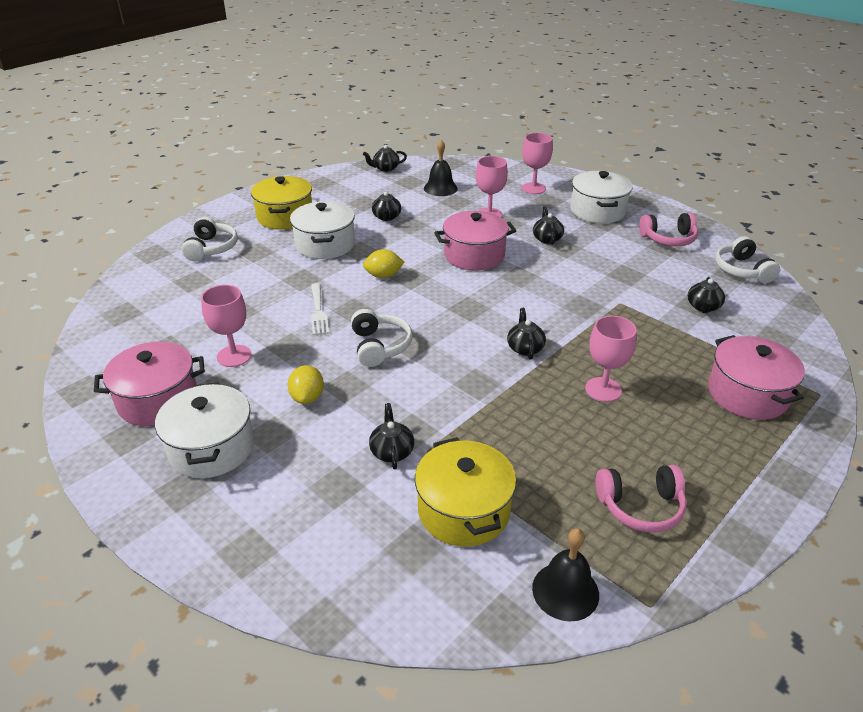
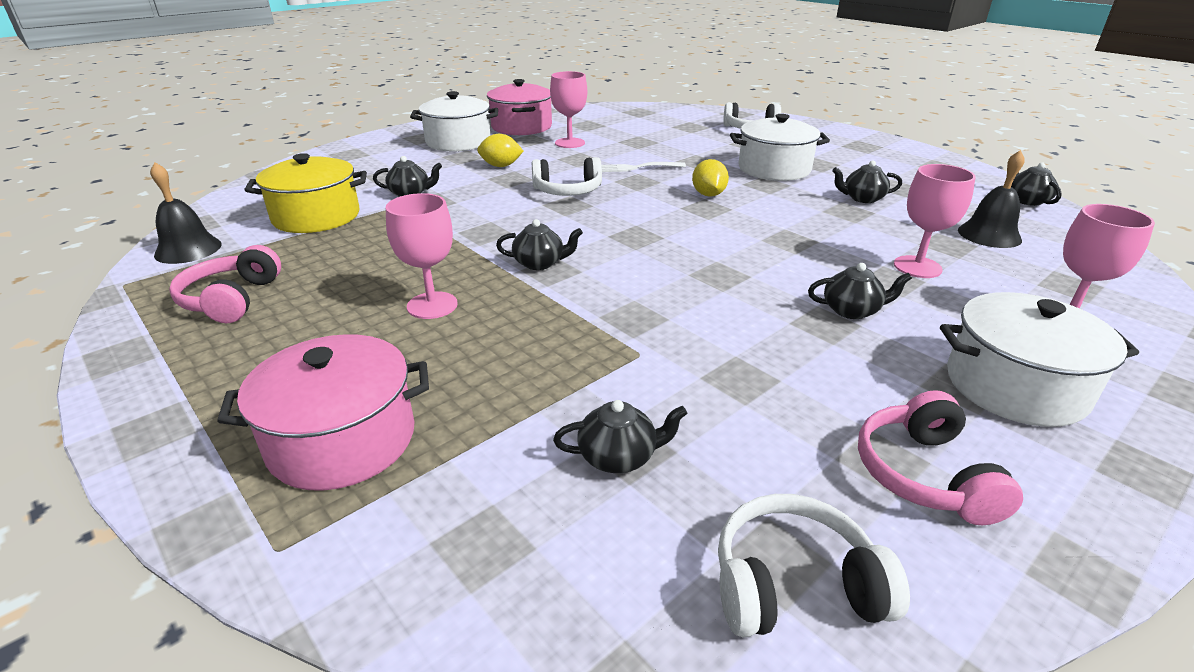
camera: 95 degrees right, 5 degrees down
(285, 217) = (833, 152): yellow pot -> none
(474, 255) = (773, 247): pink pot -> none
(703, 307) = (619, 456): black teapot -> black teapot turned 150 degrees clockwise

